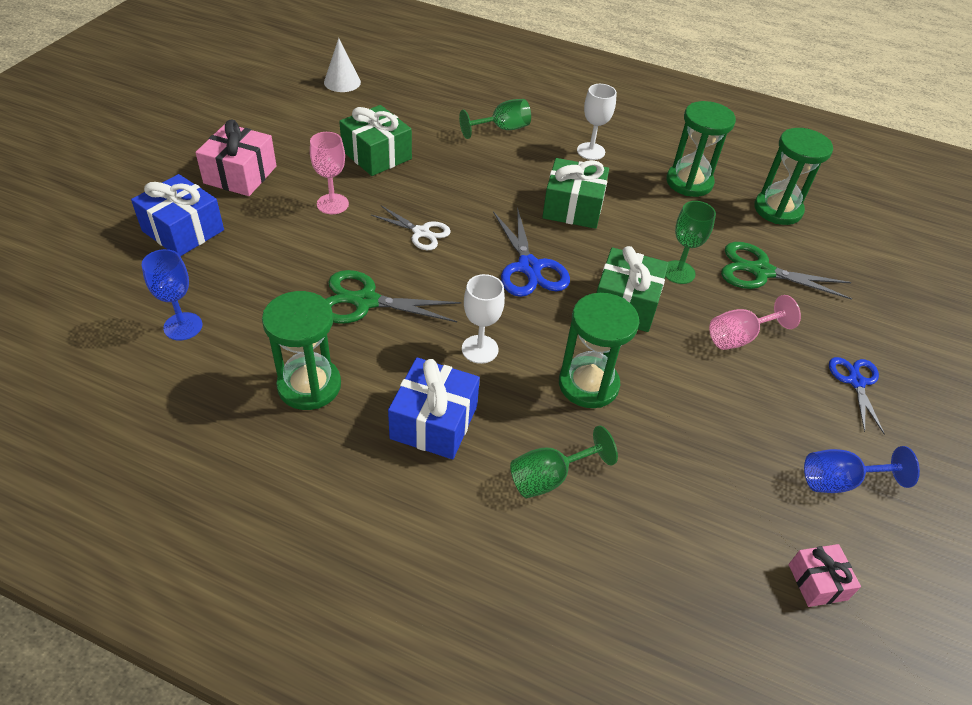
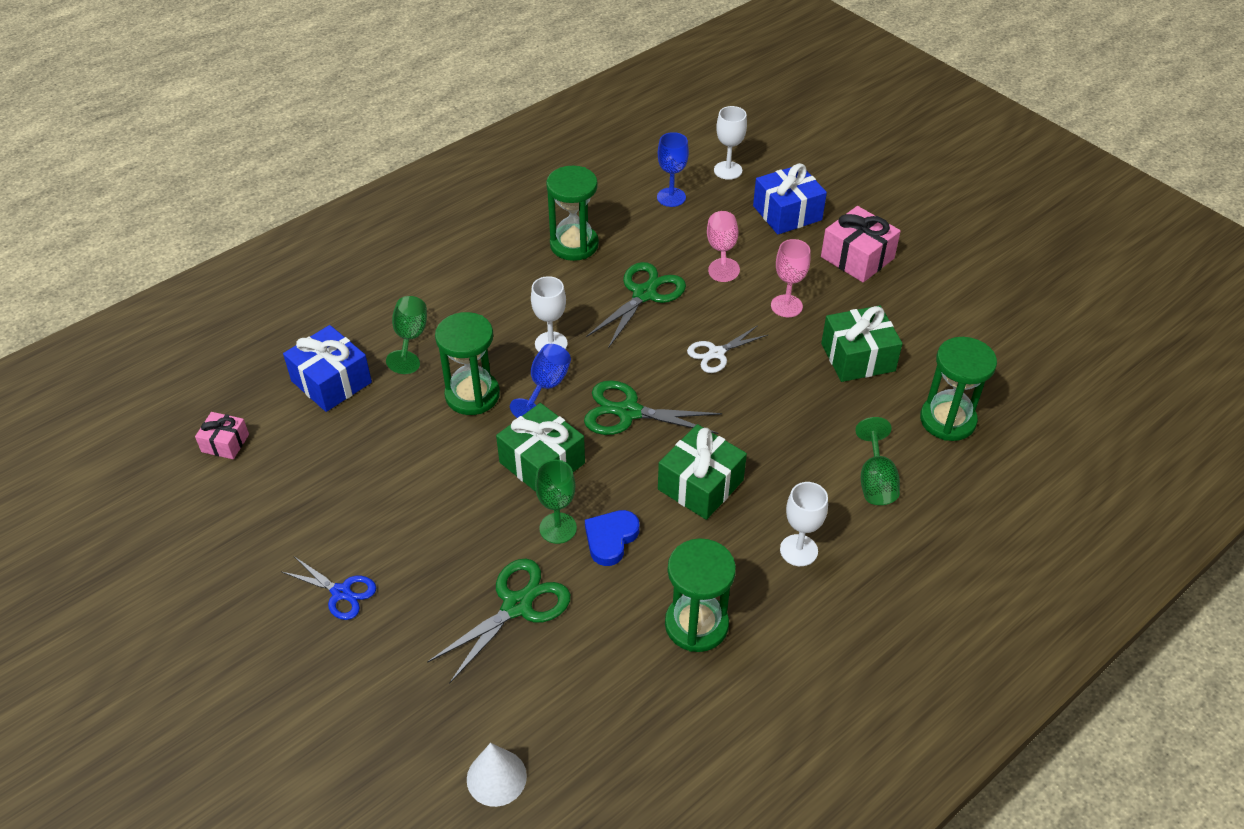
camera: 120 degrees right, 0 degrees up
(112, 292) = (728, 170): none -> white goblet
(342, 82) = (1020, 368): white cone -> white cone (496, 777)
(434, 422) = (499, 296): blue gift -> blue gift (331, 381)
(529, 267) = (628, 412): blue scissors -> green scissors
(661, 240) = (610, 539): none -> blue heart
(739, 337) = (449, 530): pink goblet -> pink goblet (721, 251)
(778, 209) = (602, 694): green hourglass -> green hourglass (947, 420)
(839, 481) = (273, 509): blue goblet -> blue goblet (546, 387)

